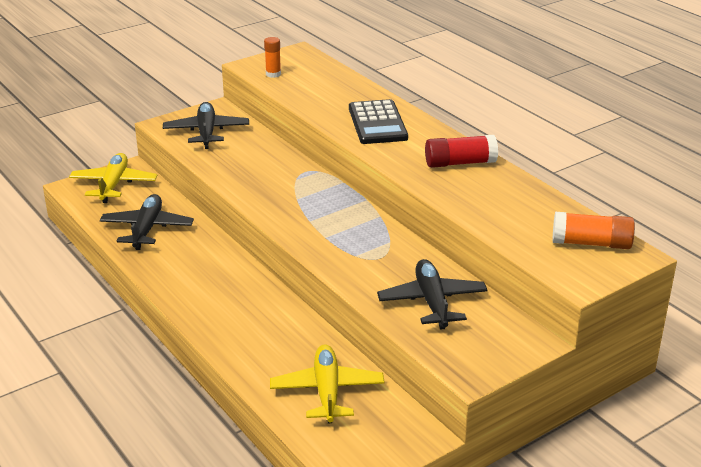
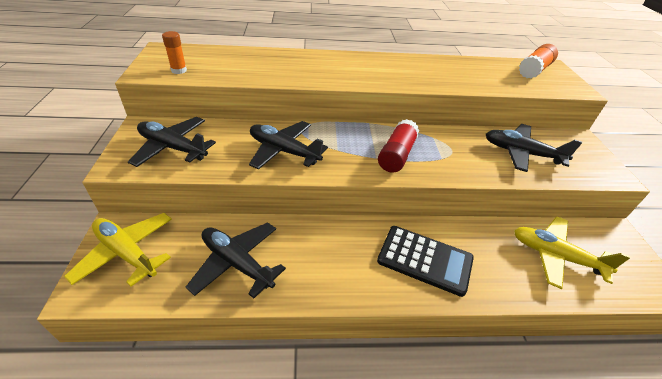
camera: 60 degrees left, 10 degrees up
(261, 176) = (284, 151): none -> black plane
(377, 123) = (319, 67): black calculator -> black calculator (425, 260)
(460, 163) = (406, 65): red glue stick -> red glue stick (396, 155)

